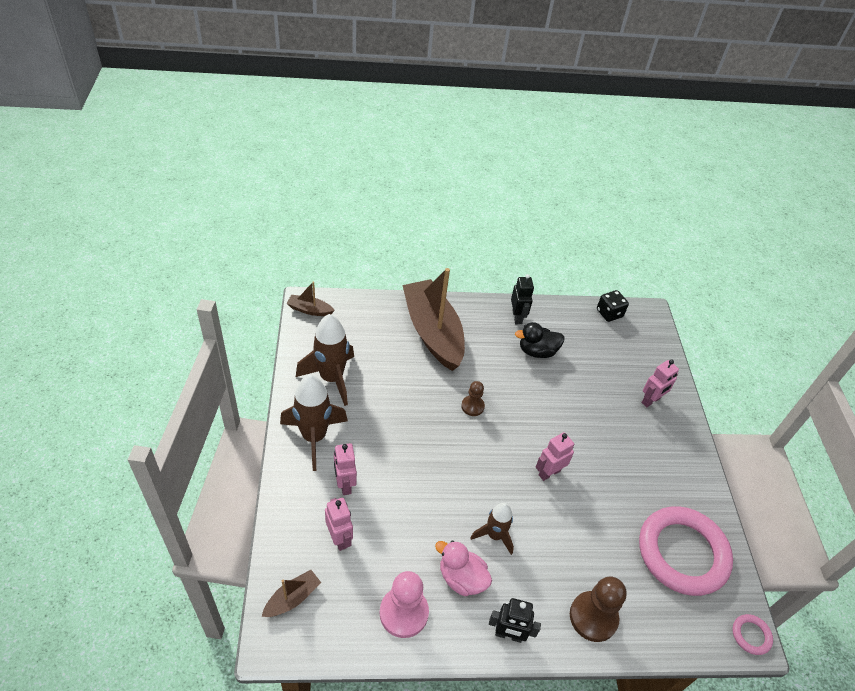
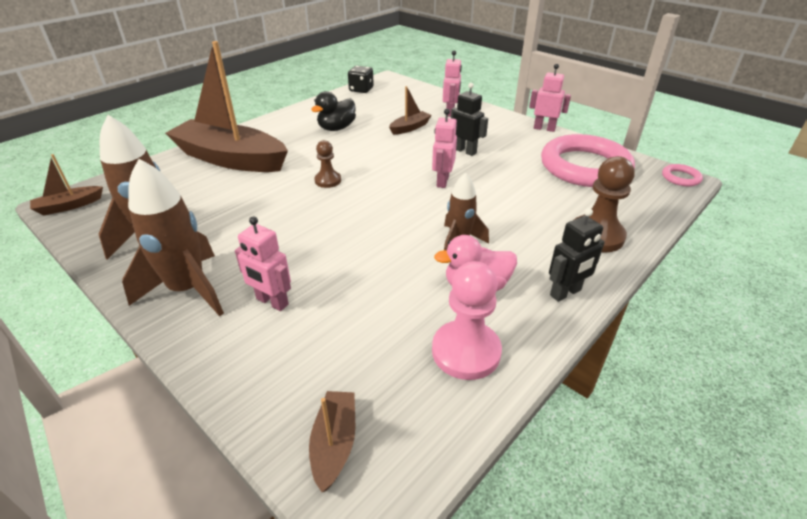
camera: 40 degrees left, 10 degrees down
(339, 538) = (322, 347): pink robot -> pink robot (544, 128)
(517, 317) = (295, 119): black robot -> black robot (465, 151)
(594, 394) = (410, 128): none -> brown boat

